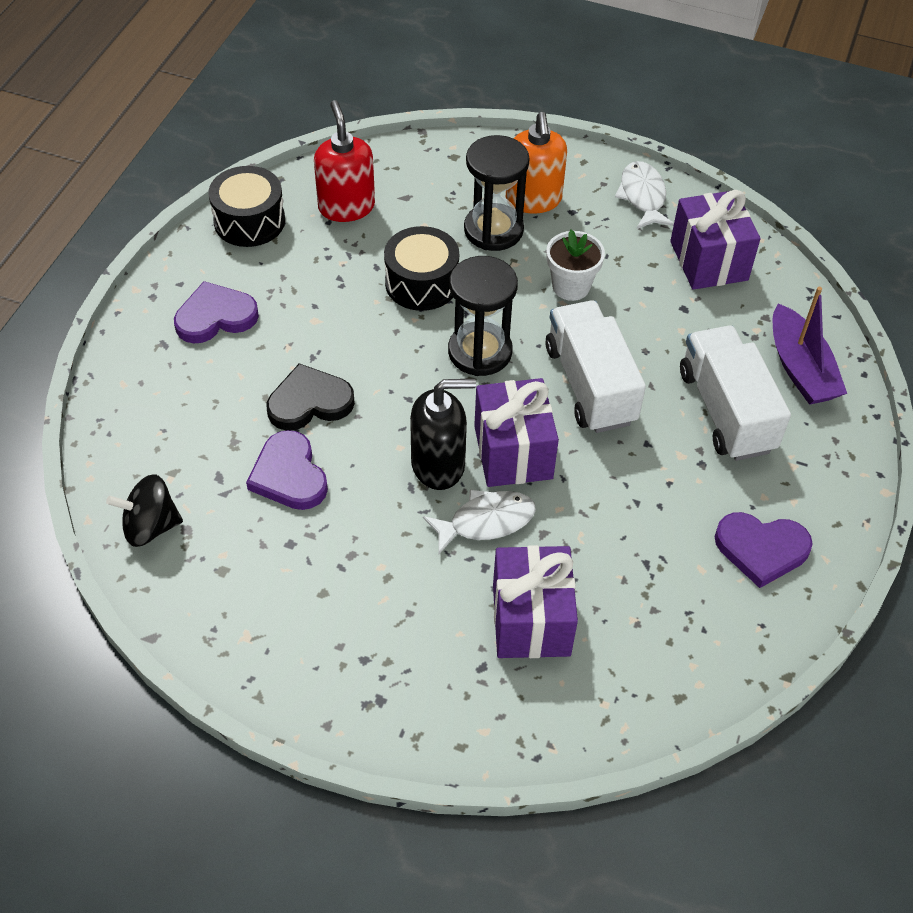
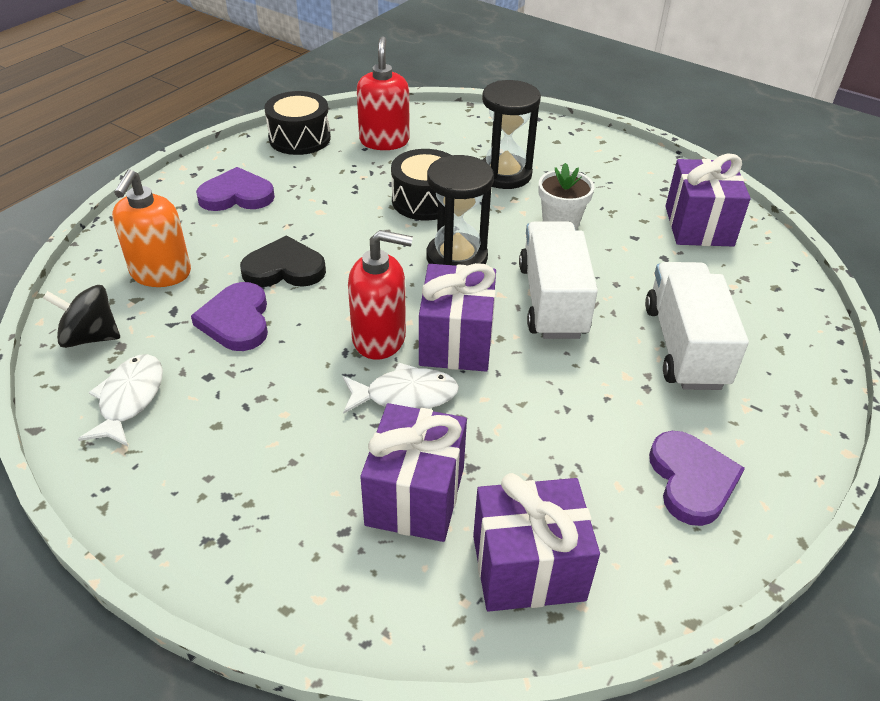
camera: 15 degrees right, 10 degrees down
(438, 465) = (379, 338): black soap dispenser -> red soap dispenser
(533, 200) = (548, 160): orange soap dispenser -> orange soap dispenser (160, 274)
(643, 196) = (649, 172): white fish -> white fish (129, 399)
(647, 662) = (528, 568): none -> purple gift
(761, 549) = (691, 480): purple heart -> purple heart turned 120 degrees counterclockwise
(800, 368) = (772, 324): purple boat -> none

